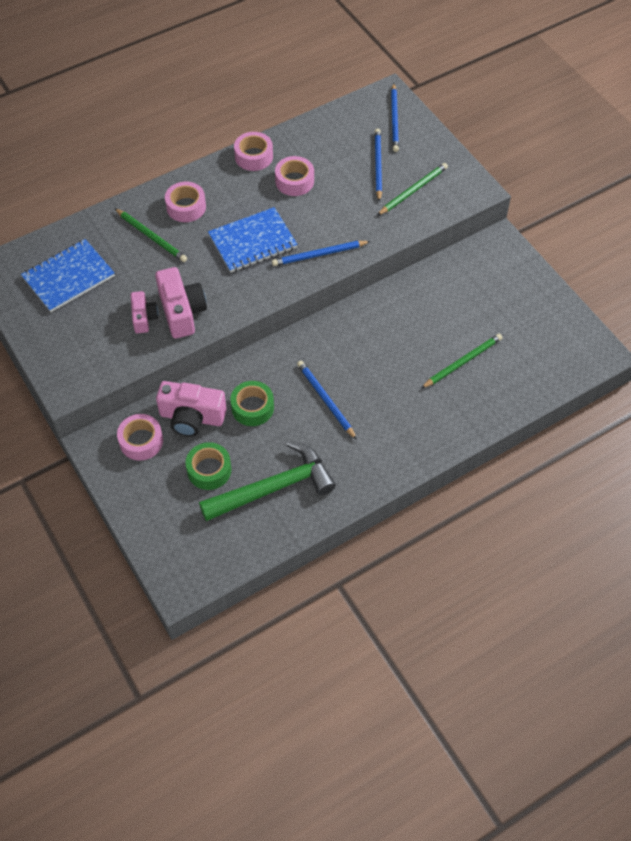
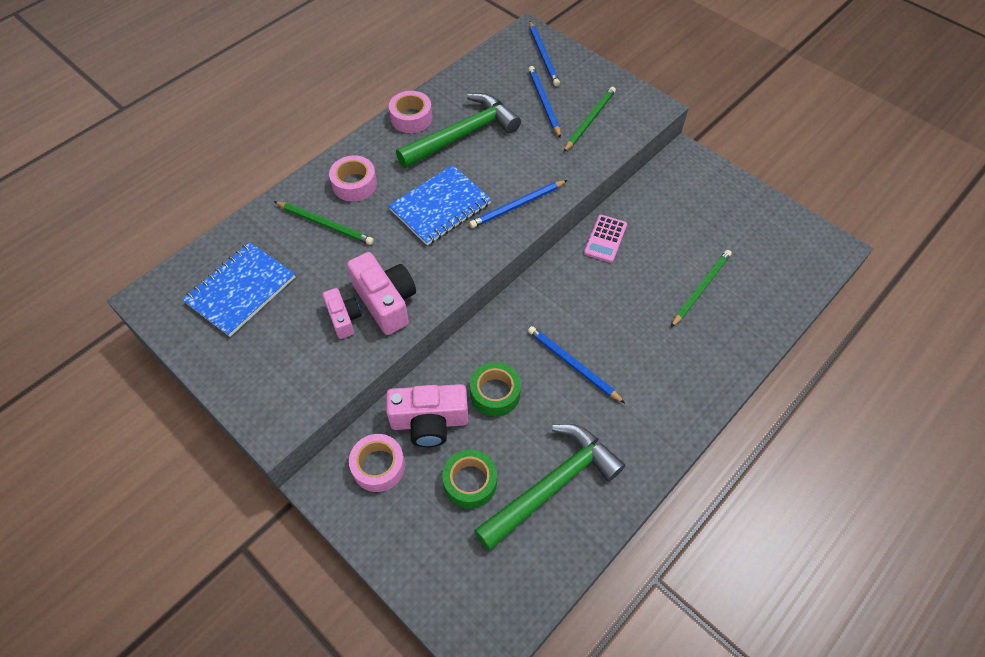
camera: 15 degrees left, 0 degrees up
(294, 181) = (463, 135): pink tape -> green hammer
(395, 301) = (605, 239): none -> pink calculator

